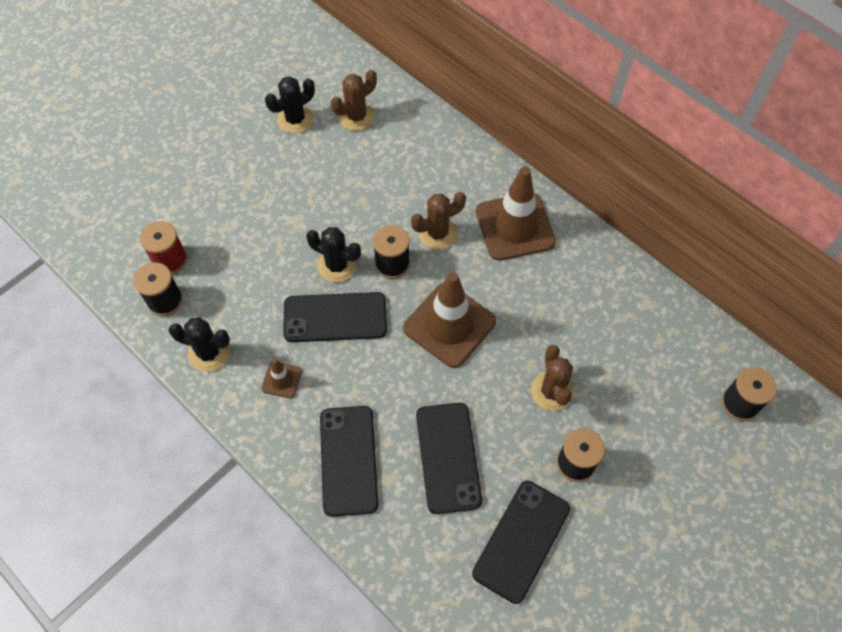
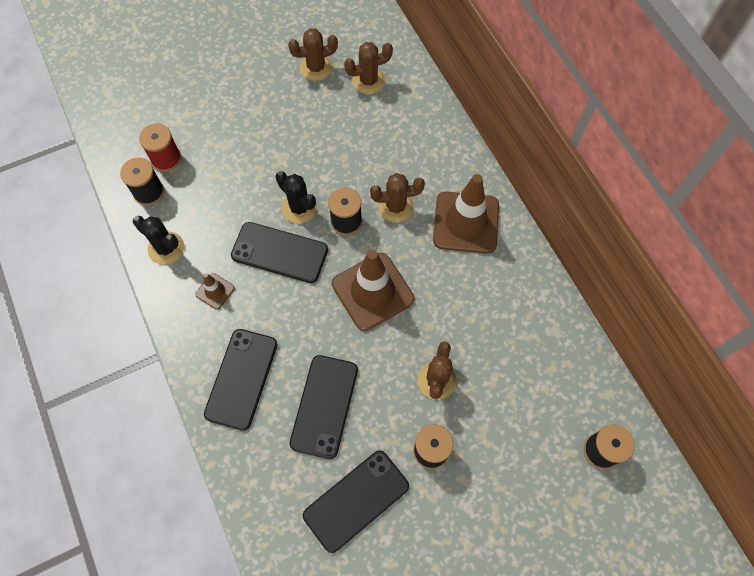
camera: 20 degrees right, 5 degrees up
(295, 119) = (316, 68): black cactus -> brown cactus

